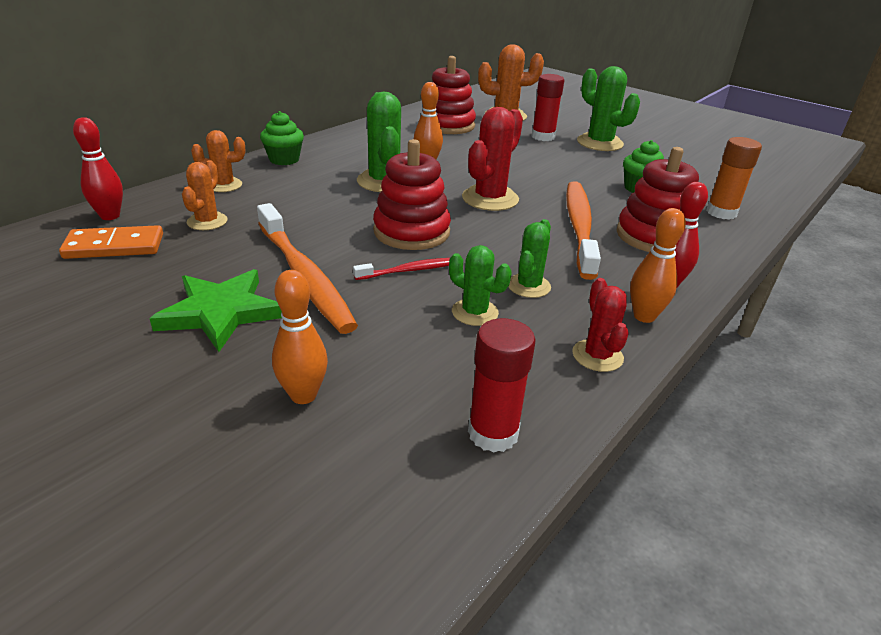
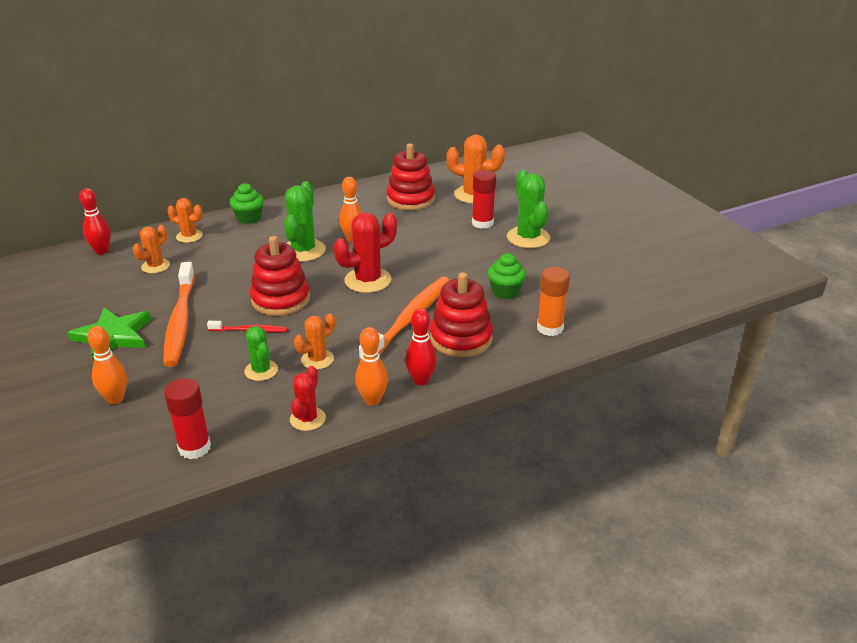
camera: 25 degrees right, 0 degrees up
(114, 246) = (89, 276): orange domino -> none
(528, 286) = (317, 359): green cactus -> orange cactus

